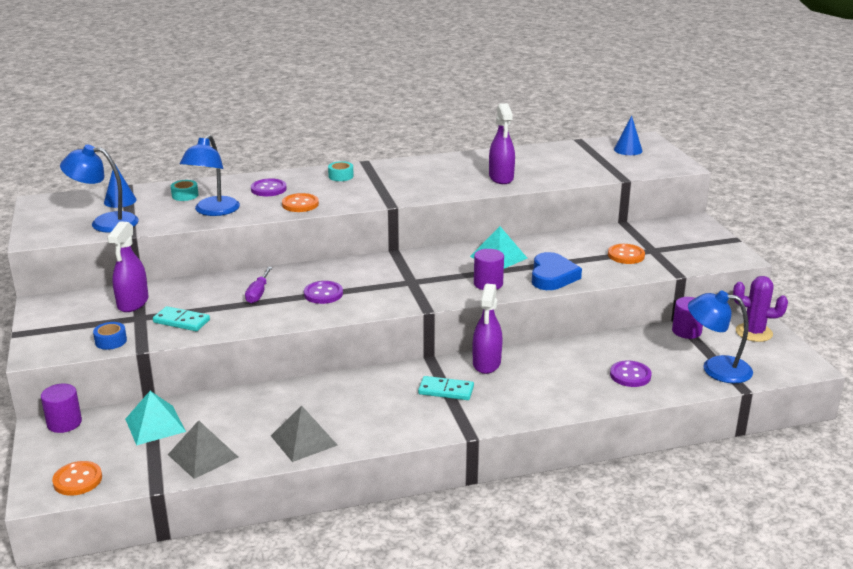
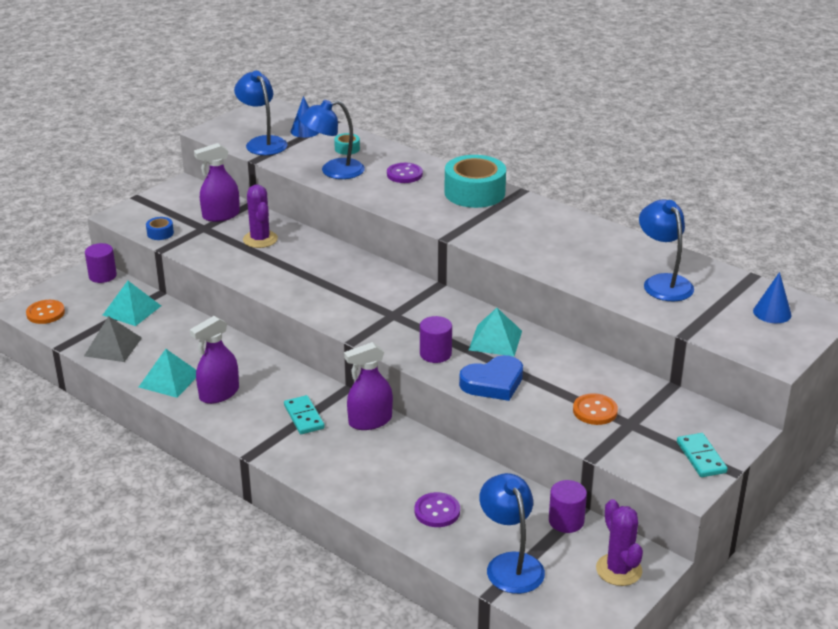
camera: 55 degrees right, 5 degrees up
(181, 321) = (215, 246): turquoise domino -> turquoise domino (701, 457)
(207, 298) = (260, 239): none -> purple cactus
(258, 293) = (291, 256): purple screwdriver -> none
(300, 204) = (393, 199): orange button -> none
(304, 440) = (169, 380): grey pyramid -> turquoise pyramid
(323, 294) = (323, 283): purple button -> none
(341, 176) = (474, 193): turquoise tape -> turquoise tape, size x2.27
(501, 178) = (584, 267): purple spray bottle -> purple spray bottle (219, 394)
(553, 164) = (663, 282): none -> blue lamp

